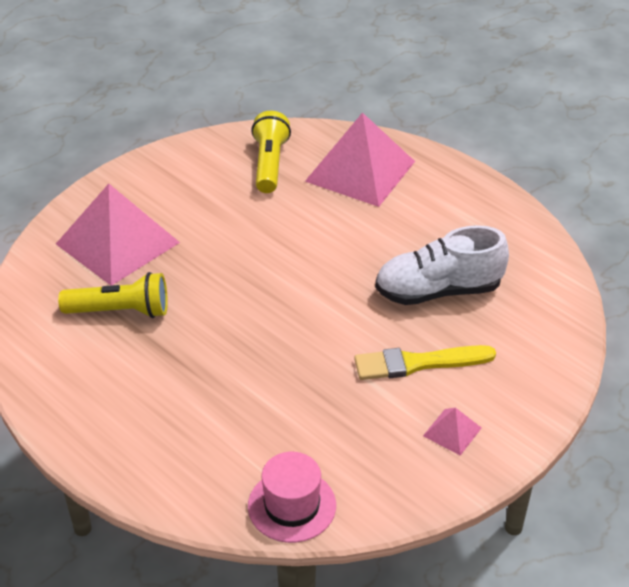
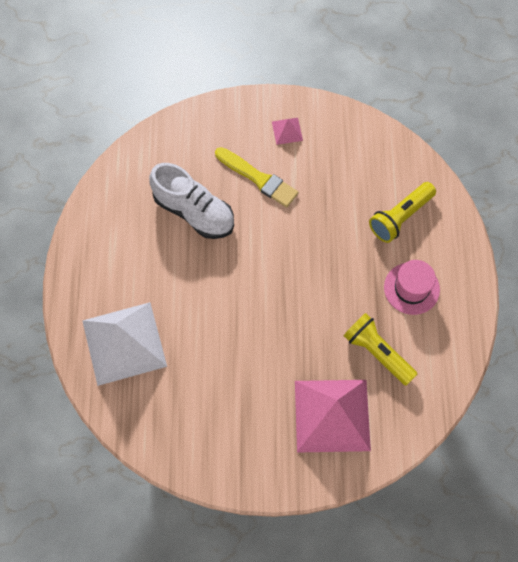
camera: 135 degrees left, 25 degrees up
(269, 164) = (170, 404): yellow flashlight -> yellow flashlight (400, 217)
(292, 505) = (399, 158): pink hat -> pink hat (411, 288)
(360, 171) = (124, 343): pink pyramid -> white pyramid

